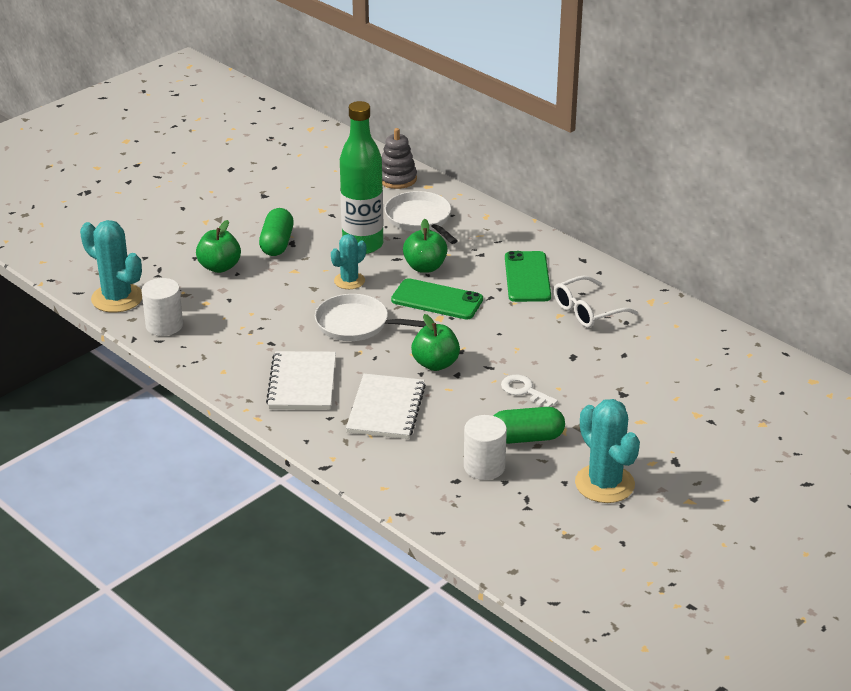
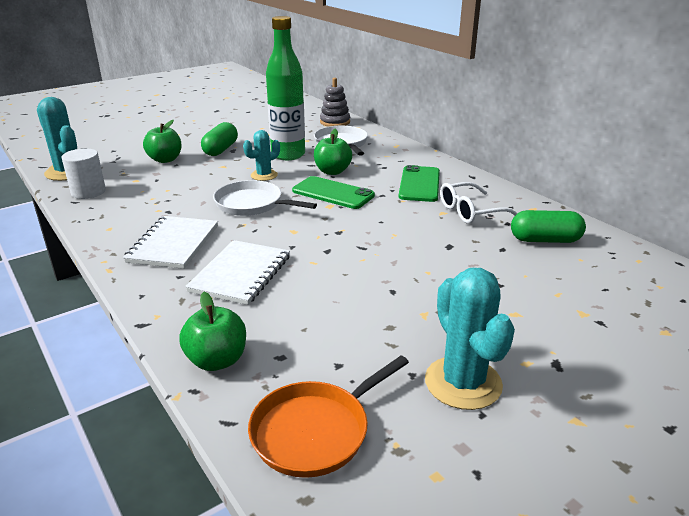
camera: 10 degrees right, 5 degrees down
(435, 364) = (309, 240): green apple -> green apple (217, 360)
(484, 467) = (320, 344): white cylinder -> none
(504, 530) = (315, 431): none -> orange pan
(524, 391) = (391, 271): white key -> none
(526, 438) = (379, 318): green capsule -> green capsule (545, 240)

